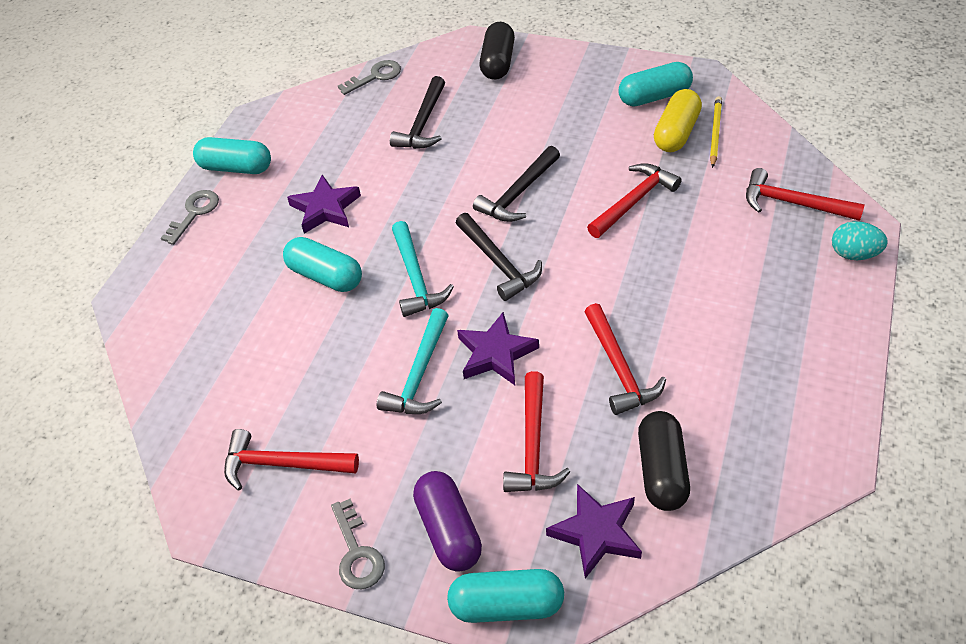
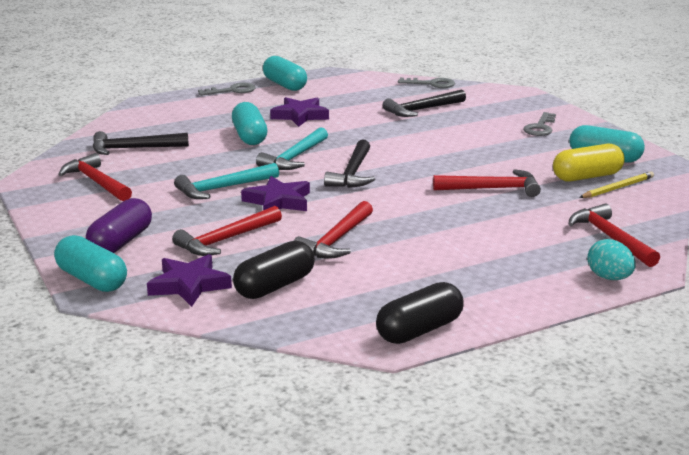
camera: 40 degrees right, 25 degrees down
(356, 552) = (66, 225): grey key -> grey key (540, 127)
(498, 63) = (522, 106): black capsule -> black capsule (419, 330)
(518, 193) = (423, 155): black hammer -> black hammer (134, 149)

